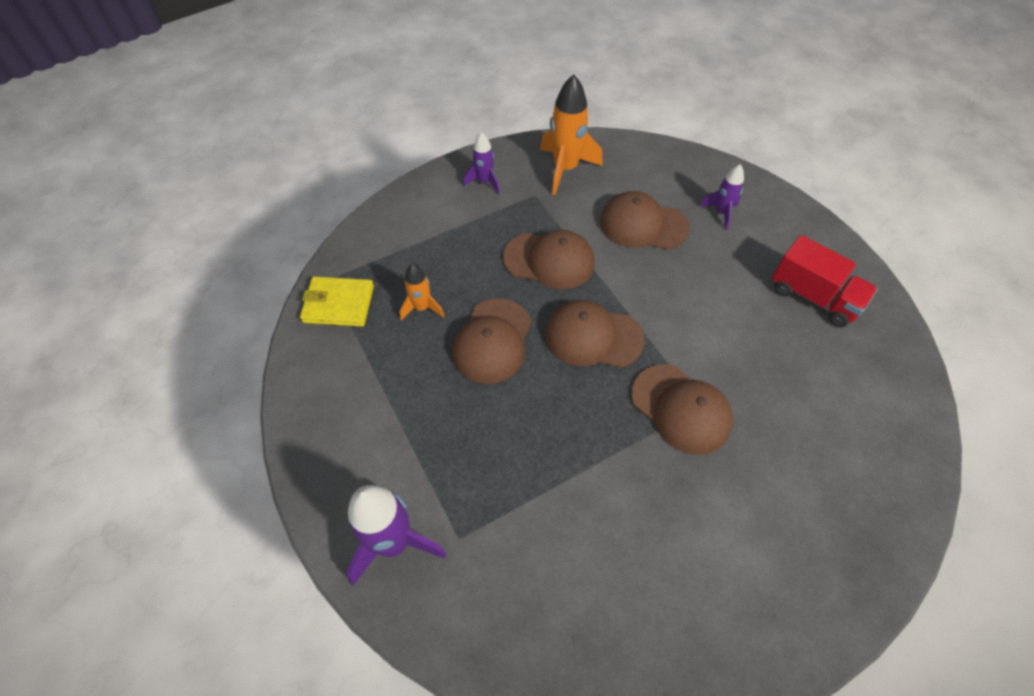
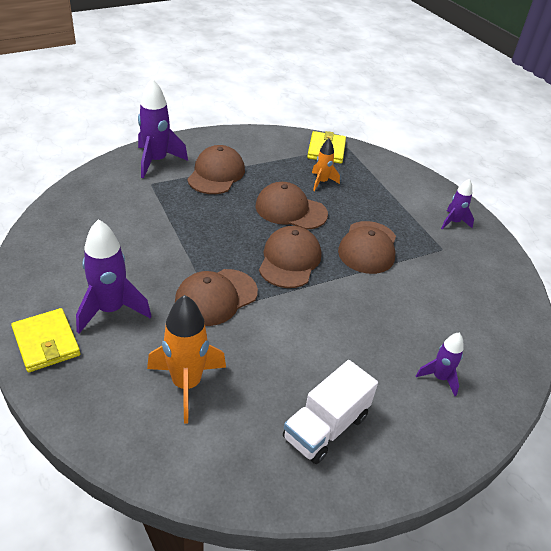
camera: 90 degrees right, 15 degrees down
(565, 169) = (480, 272): orange rocket -> orange rocket (186, 384)
(643, 225) = (415, 313): brown cap -> brown cap (216, 174)
(743, 527) = (111, 310): none -> purple rocket
(813, 297) = (325, 427): red truck -> white truck
(824, 593) = (46, 342): none -> yellow wallet

